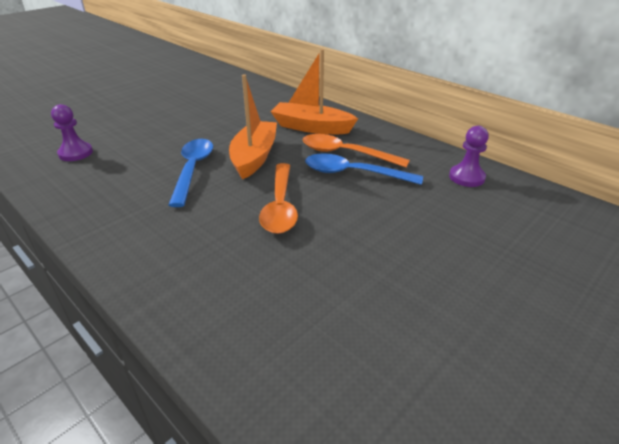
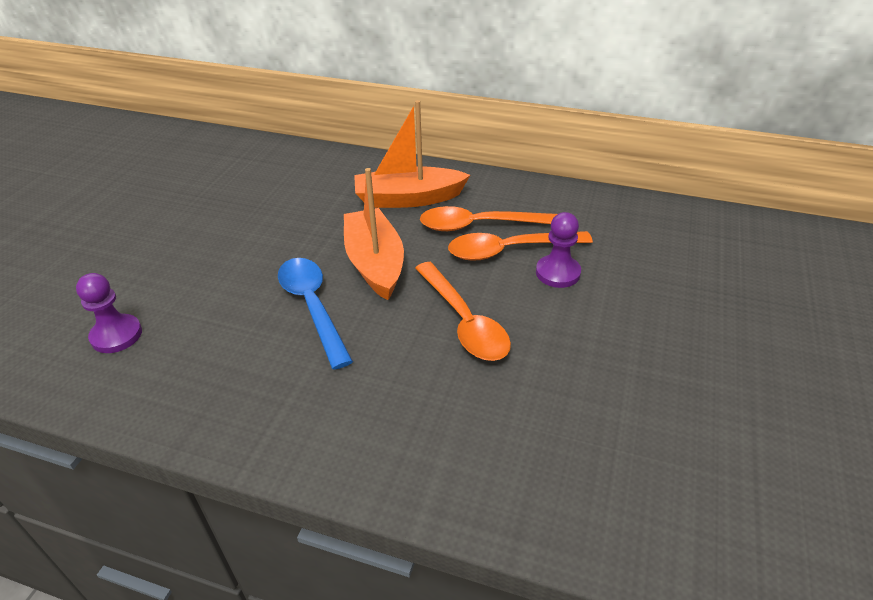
camera: 25 degrees left, 5 degrees up
(353, 173) = (509, 250): blue spoon -> orange spoon
(466, 177) = (626, 218): purple pawn -> purple pawn (558, 273)

